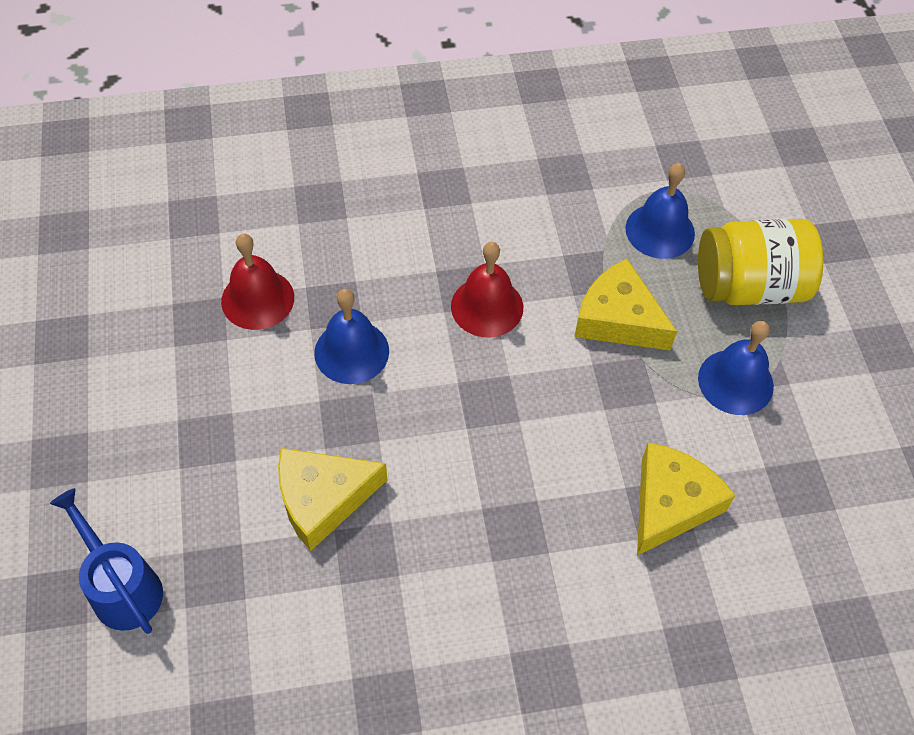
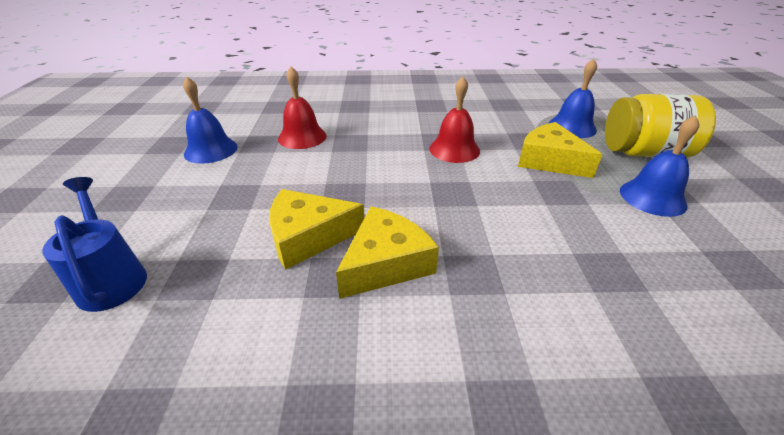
camera: 10 degrees right, 20 degrees down
(351, 351) = (356, 162): blue bell -> blue bell (211, 150)
(671, 504) = (619, 268): yellow cheese -> yellow cheese (386, 263)

